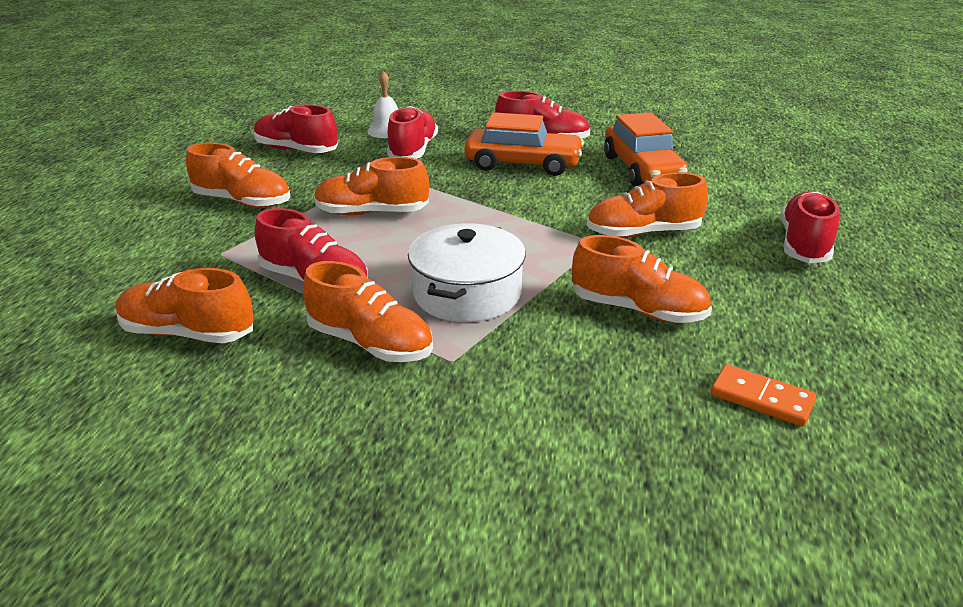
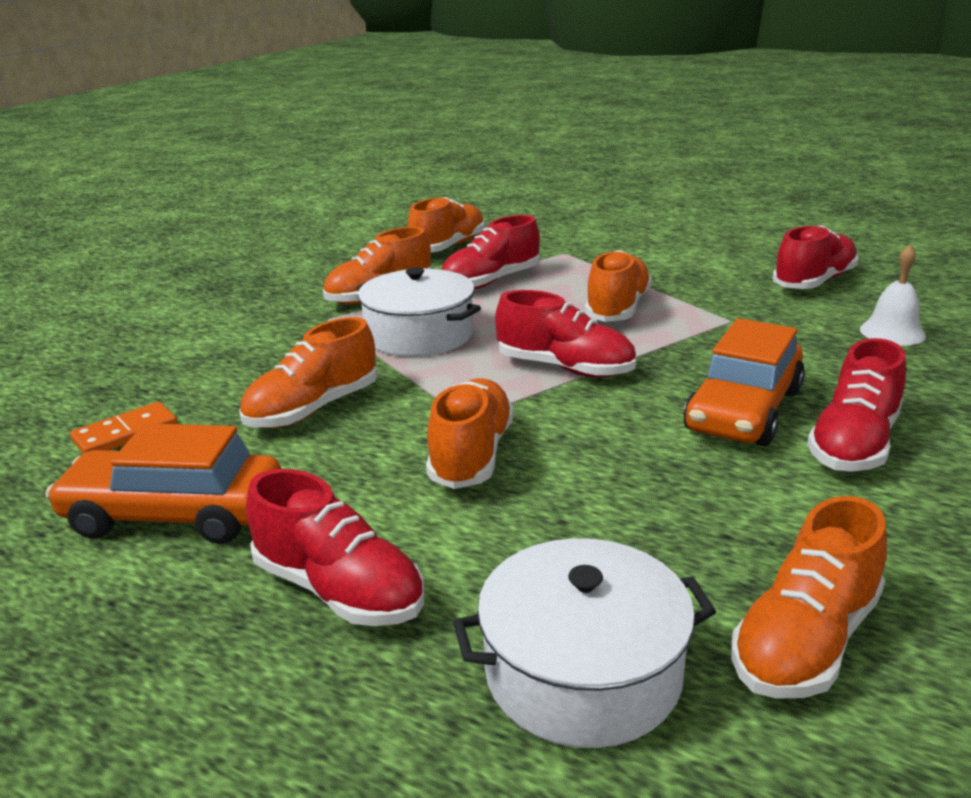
camera: 110 degrees right, 5 degrees down
(243, 201) = (670, 259): orange shoe -> orange shoe (805, 641)
(413, 151) = (807, 342): red shoe -> red shoe (565, 368)
(642, 169) = (696, 513): orange car -> orange car (174, 514)
(778, 182) = (583, 672): none -> white pot

